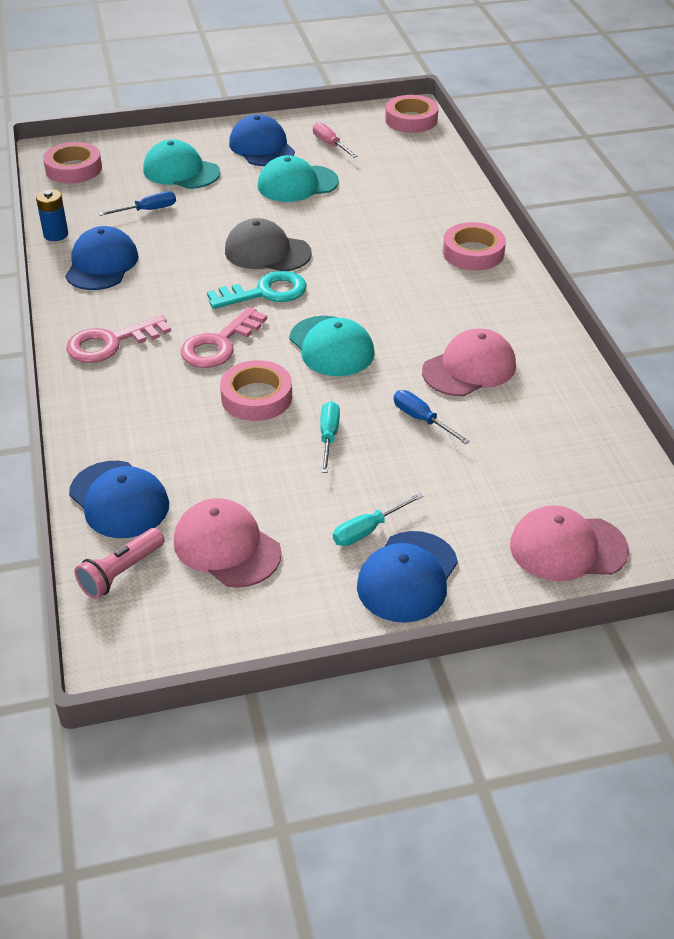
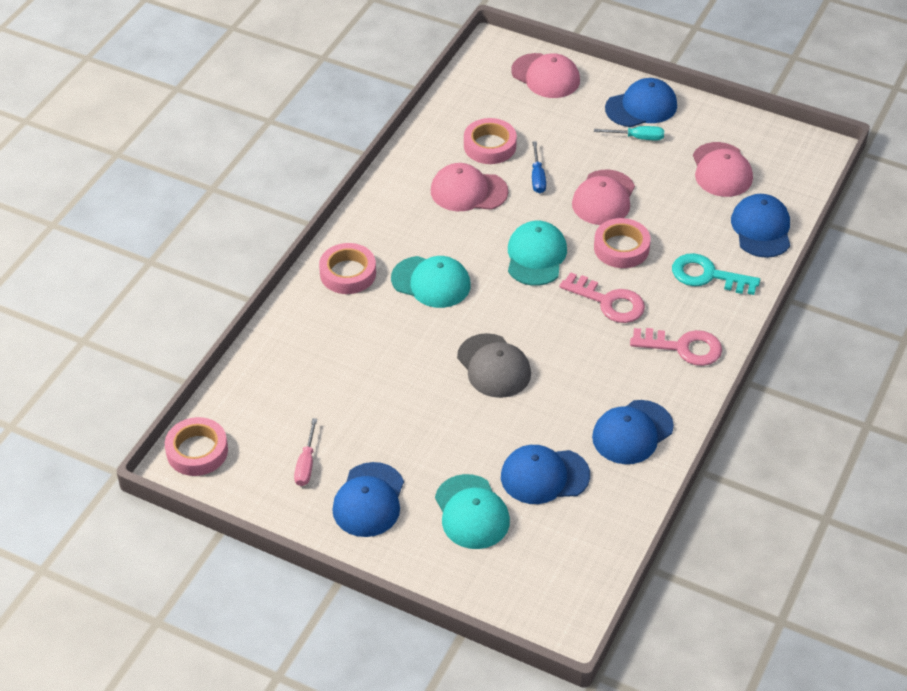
camera: 140 degrees left, 5 degrees up
(56, 234) = (645, 493): blue battery -> none
(73, 169) = (565, 582): pink tape -> pink tape (490, 146)
(121, 572) = (790, 188): pink flashlight -> none
(148, 210) = (544, 476): blue screwdriver -> blue cap
(219, 344) = (608, 302): pink key -> pink key turned 45 degrees clockwise
(265, 292) = (534, 328): turquoise key -> turquoise key (708, 276)
(297, 184) = (390, 429): turquoise cap -> turquoise cap (431, 282)
(328, 437) = (603, 198): turquoise screwdriver -> pink cap

